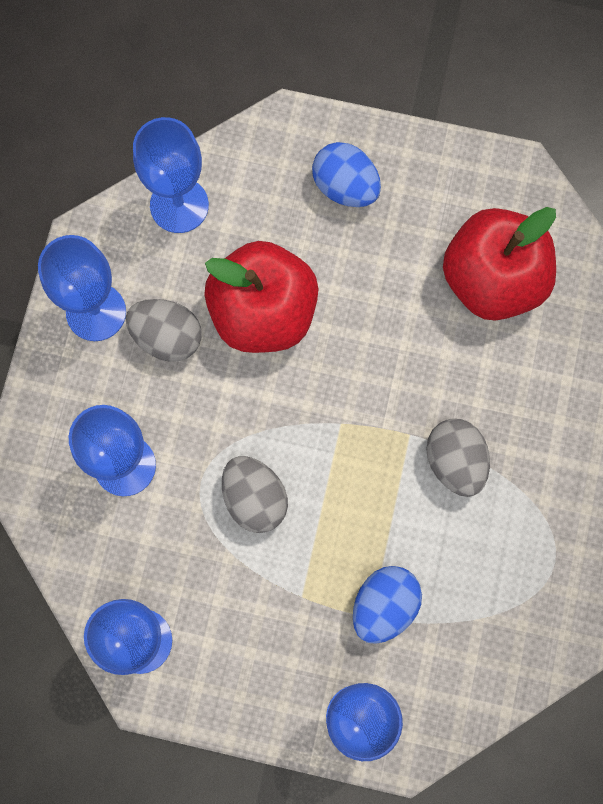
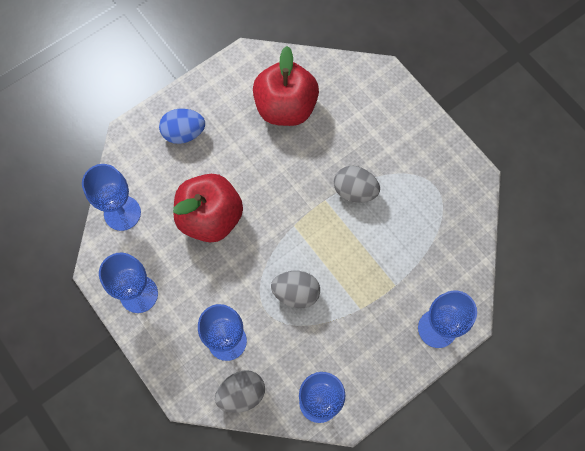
camera: 50 degrees left, 5 degrees down
(167, 337) = (182, 270): grey egg -> grey egg (241, 394)
(384, 606) = (395, 275): blue egg -> none

